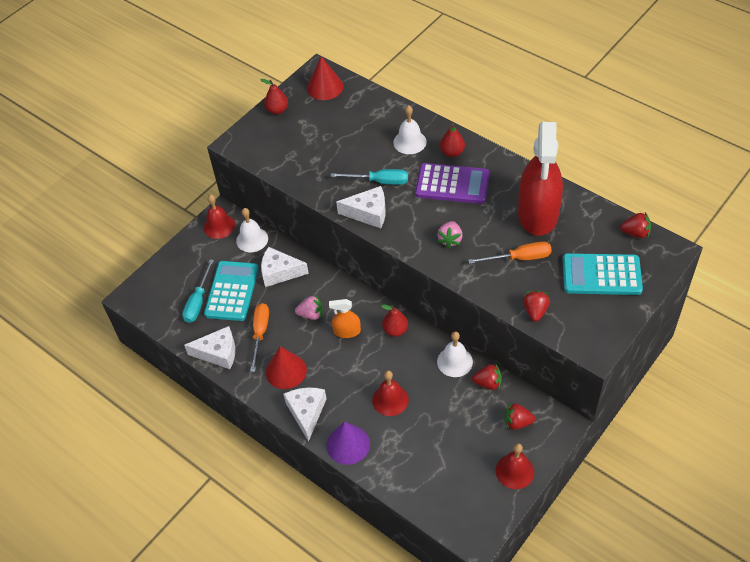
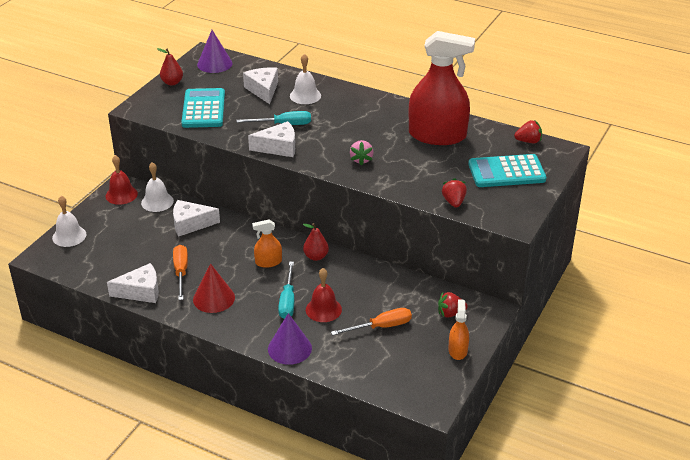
camera: 15 degrees left, 15 degrees down
(198, 301) = (111, 254): turquoise screwdriver -> turquoise screwdriver (287, 301)
(232, 291) = (145, 243): turquoise calculator -> turquoise calculator (203, 109)
(306, 412) = (242, 328): white cheese -> white cheese (263, 90)
(311, 314) = (229, 253): pink strawberry -> none
(325, 87) = (214, 64): red cone -> purple cone
(452, 152) = (347, 100): red pear -> none
(452, 184) = (353, 121): purple calculator -> none
(454, 361) = (379, 274): white bell -> white bell (69, 236)
(488, 383) = (415, 287): red strawberry -> none
(514, 471) = (457, 350): red bell -> orange spray bottle
(519, 258) = (429, 167): orange screwdriver -> orange screwdriver (381, 327)
(538, 213) = (437, 135): red spray bottle -> red spray bottle turned 75 degrees counterclockwise

